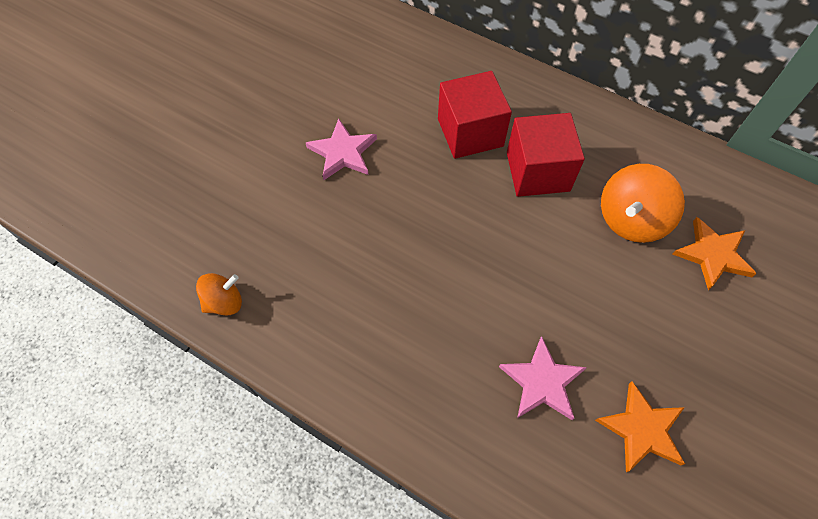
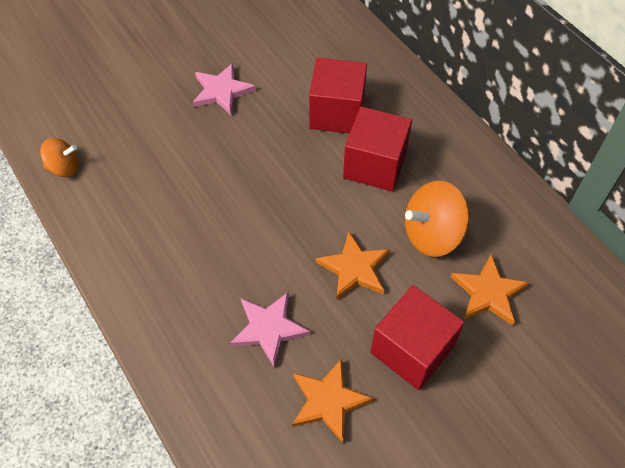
camera: 25 degrees right, 5 degrees down
(583, 284) = (354, 268): none -> orange star
(683, 341) = (412, 350): none -> red cube

